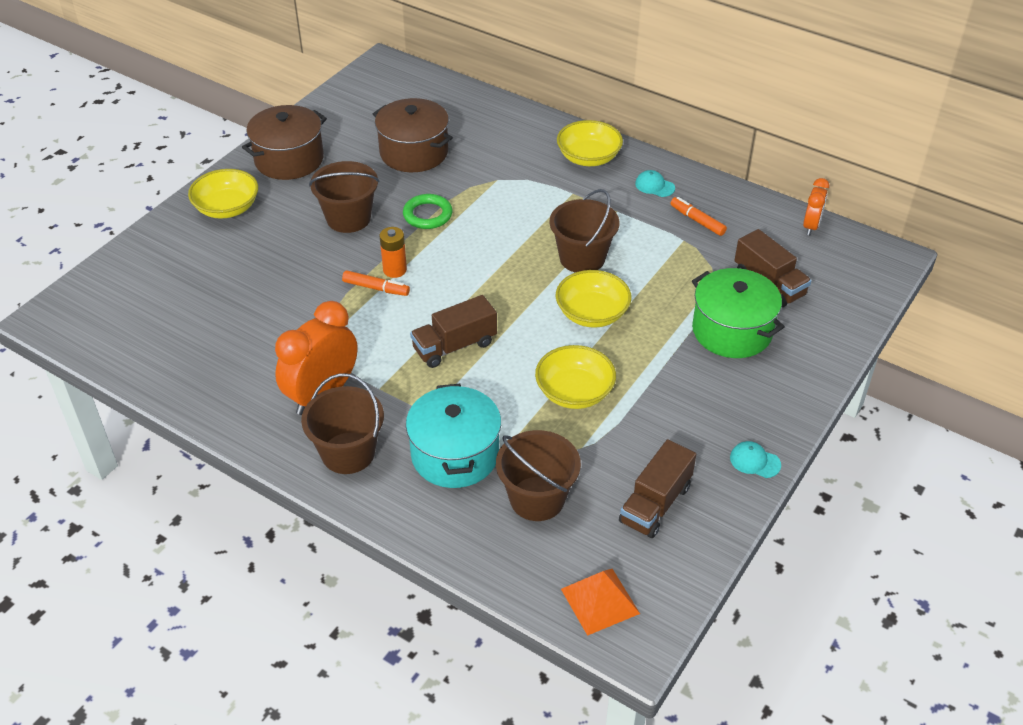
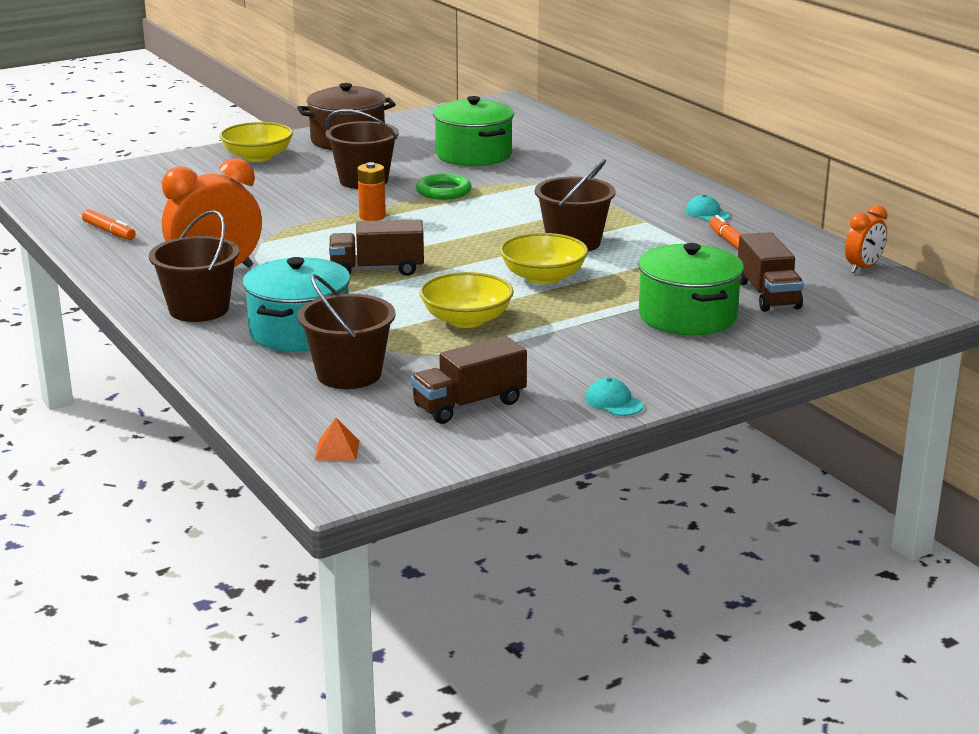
camera: 25 degrees right, 20 degrees down
(376, 288) = (341, 223): orange marker -> orange marker (109, 231)
(414, 152) = (473, 155): brown pot -> green pot
(588, 158) = (653, 185): yellow bowl -> none
(600, 601) = (337, 450): orange pyramid -> orange pyramid, size x0.59

